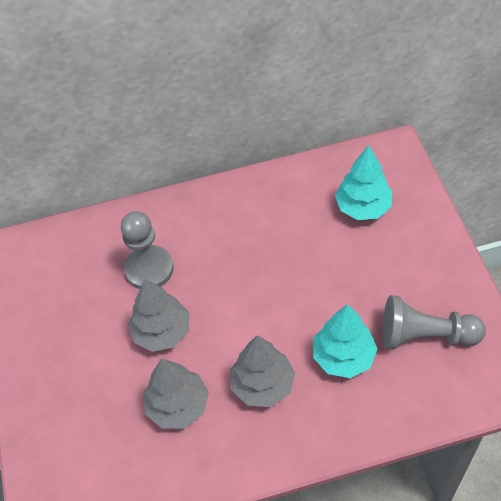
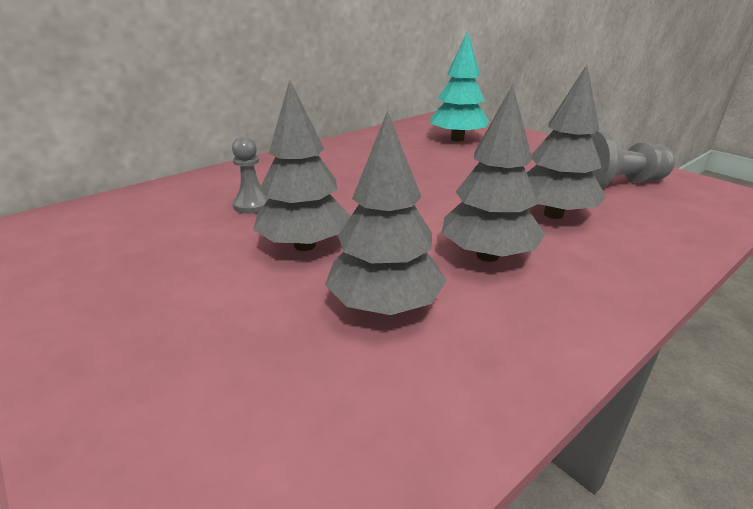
camera: 30 degrees left, 25 degrees down
(149, 269) = (253, 205): grey pawn -> grey pawn, size x0.57
(343, 357) = (553, 214): turquoise tree -> grey tree

